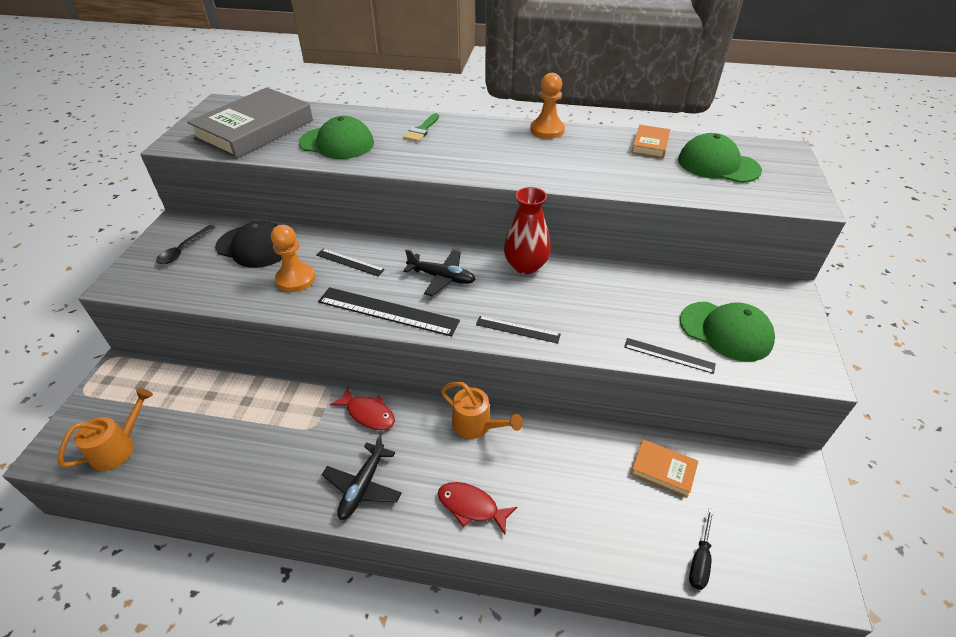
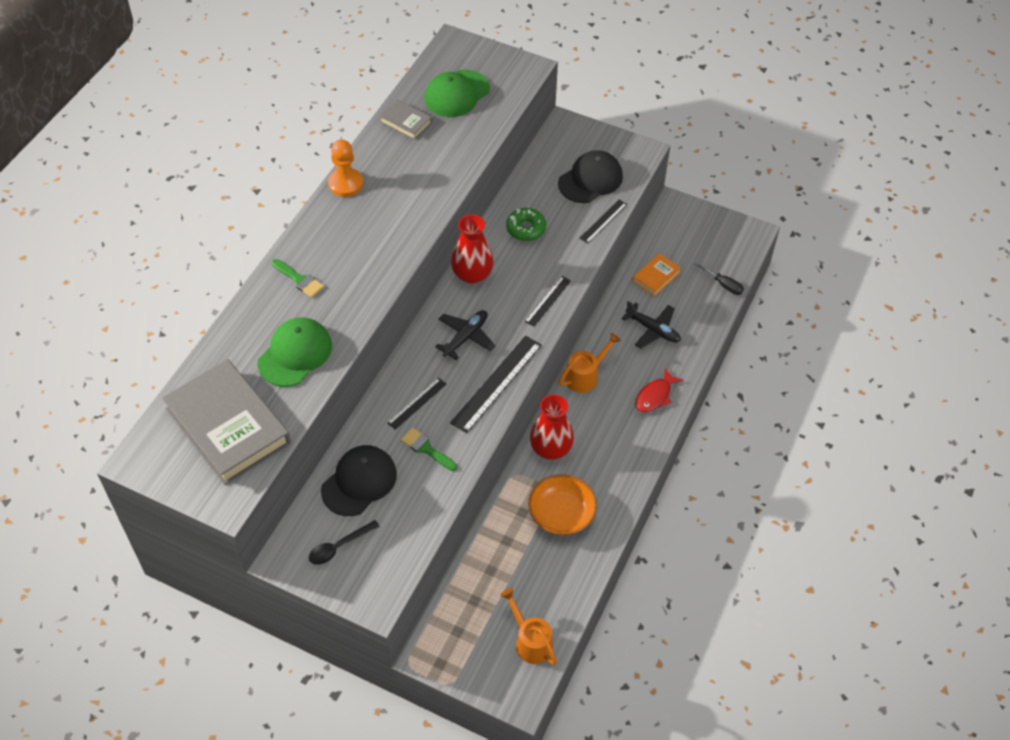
camera: 75 degrees left, 10 degrees up
(184, 250) = (339, 546): black spoon -> black spoon turned 105 degrees clockwise
(281, 442) = (561, 514): none -> orange bowl
(296, 279) = (426, 448): orange pawn -> green brush
(363, 486) = (620, 461): black plane -> black plane (653, 330)
(368, 414) = (550, 448): red fish -> red vase
(612, 292) = (526, 229): none -> green donut
(650, 145) = (406, 122): orange book -> grey book
(726, 331) = (590, 180): green cap -> black cap

